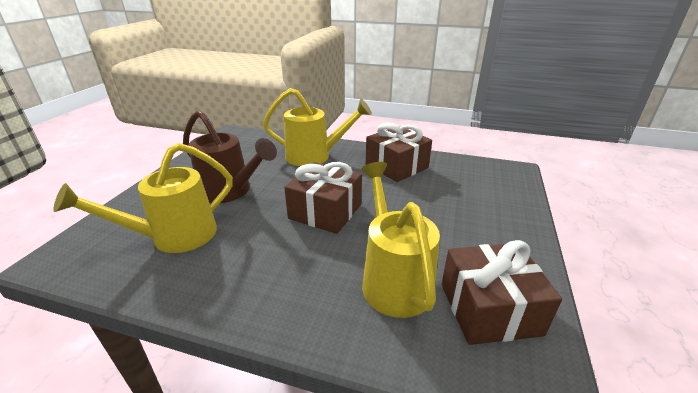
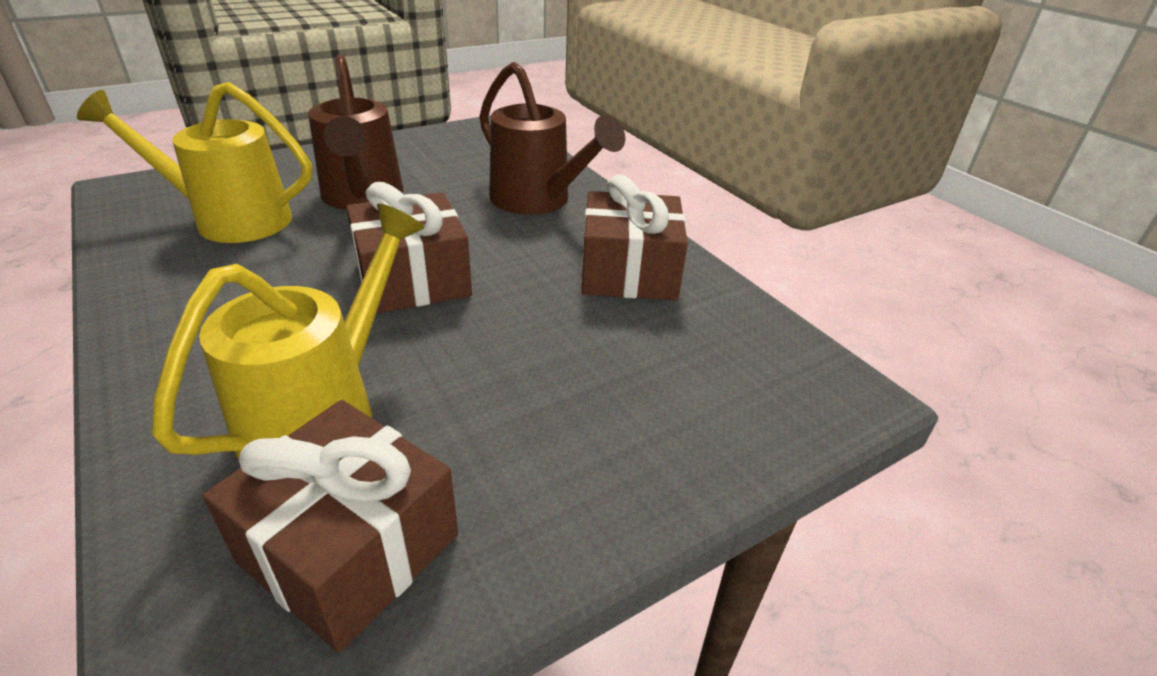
camera: 40 degrees right, 5 degrees up
(315, 156) = (538, 201): yellow watering can -> brown watering can

